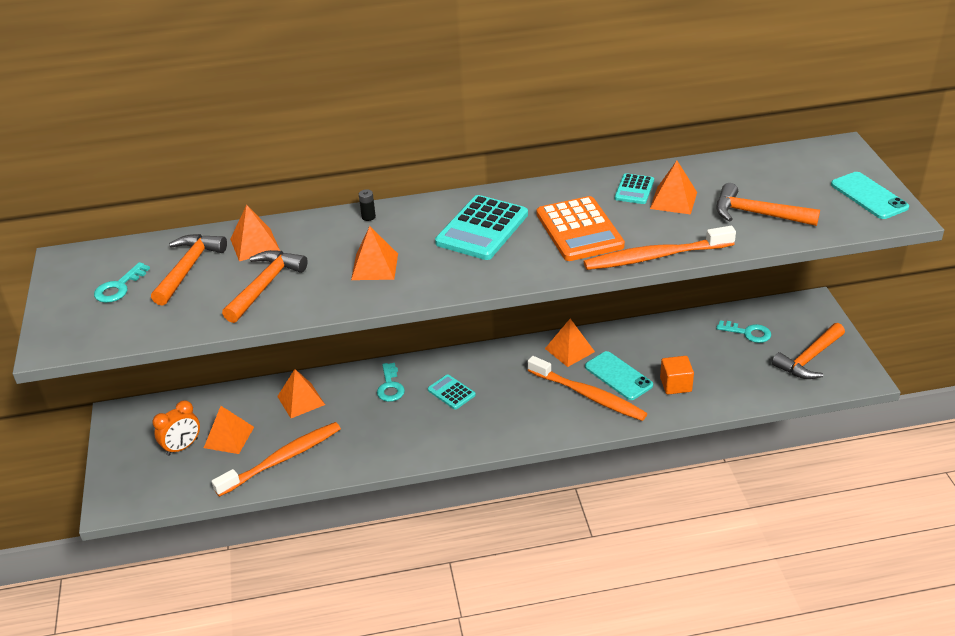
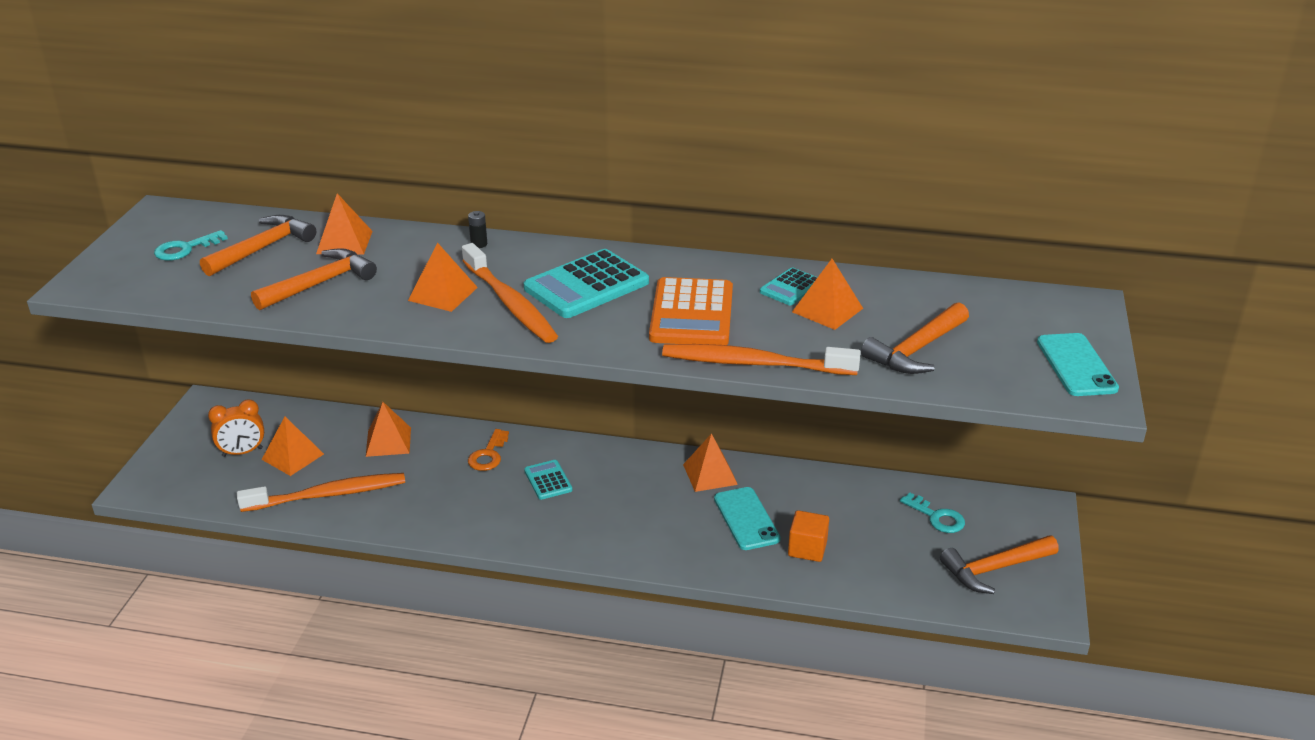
camera: 20 degrees right, 5 degrees down
(390, 386) = (488, 455): turquoise key -> orange key
(588, 395) = (697, 529): orange toothbrush -> orange toothbrush (510, 303)
(757, 214) = (916, 350): orange hammer -> orange hammer turned 90 degrees counterclockwise

